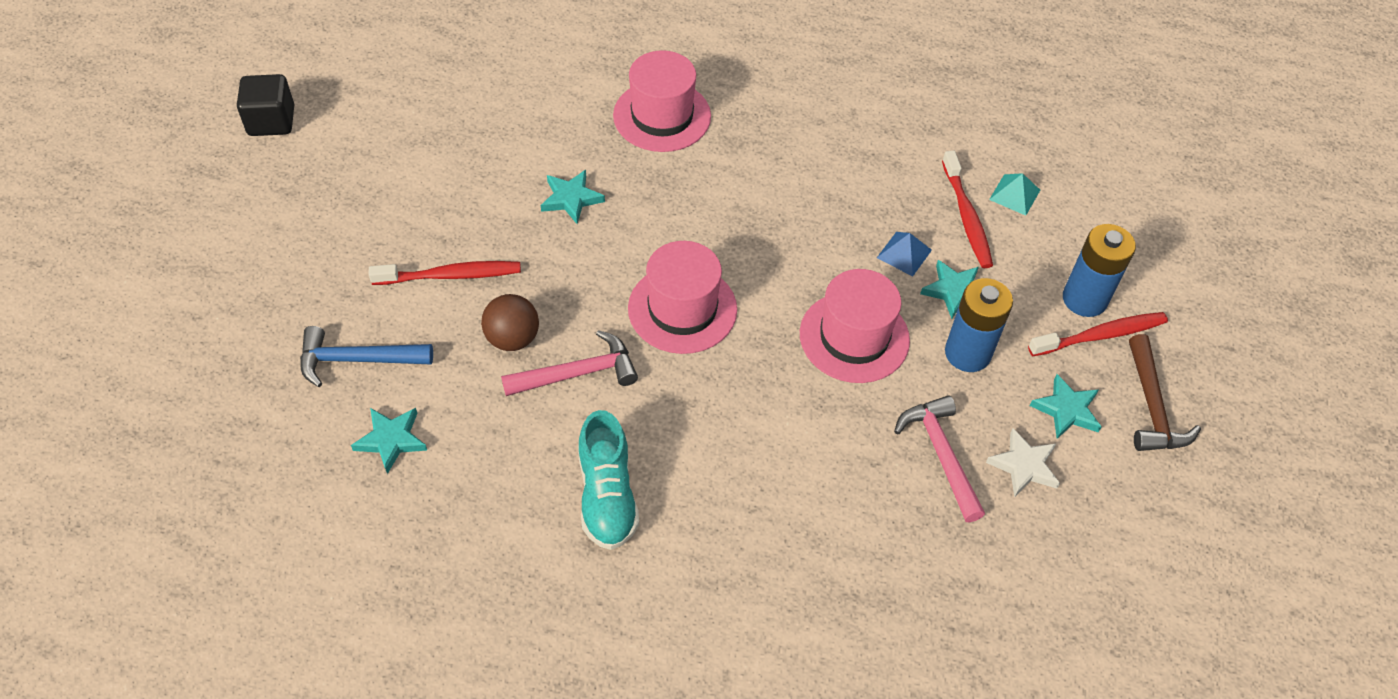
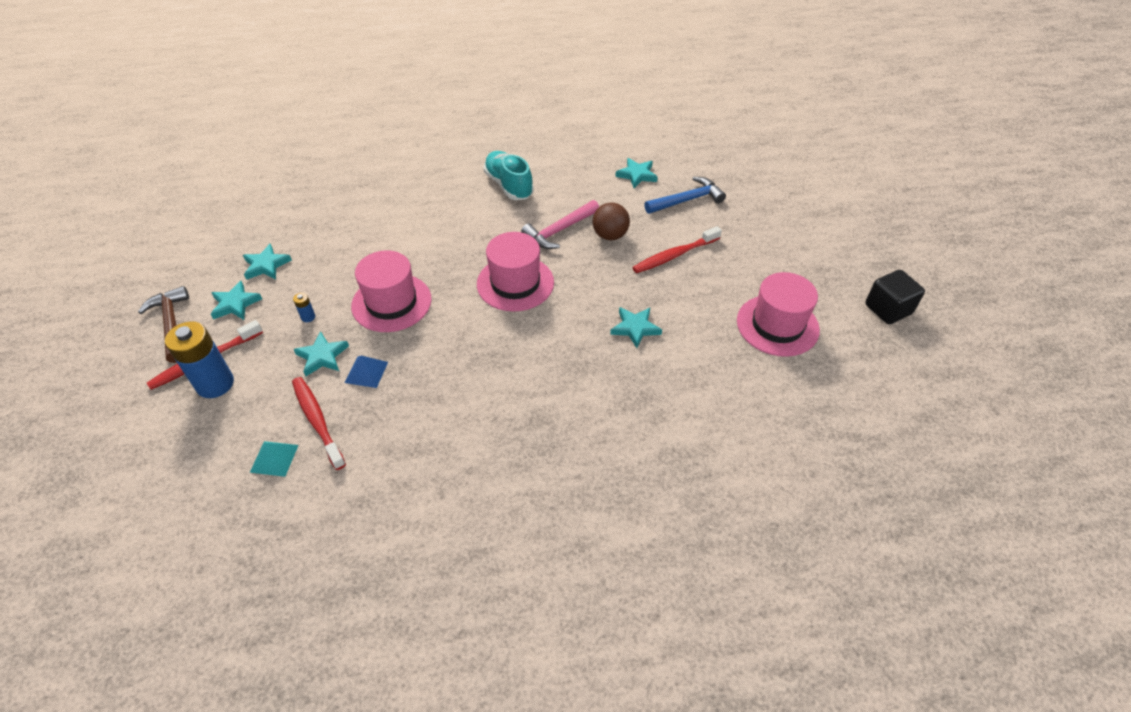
camera: 160 degrees right, 5 degrees down
(662, 116) = (610, 422): pink hat -> pink hat (777, 325)
(941, 455) = (321, 256): pink hammer -> none
(967, 353) = (308, 317): blue battery -> blue battery, size x0.41
(1024, 465) = (266, 265): white star -> turquoise star

